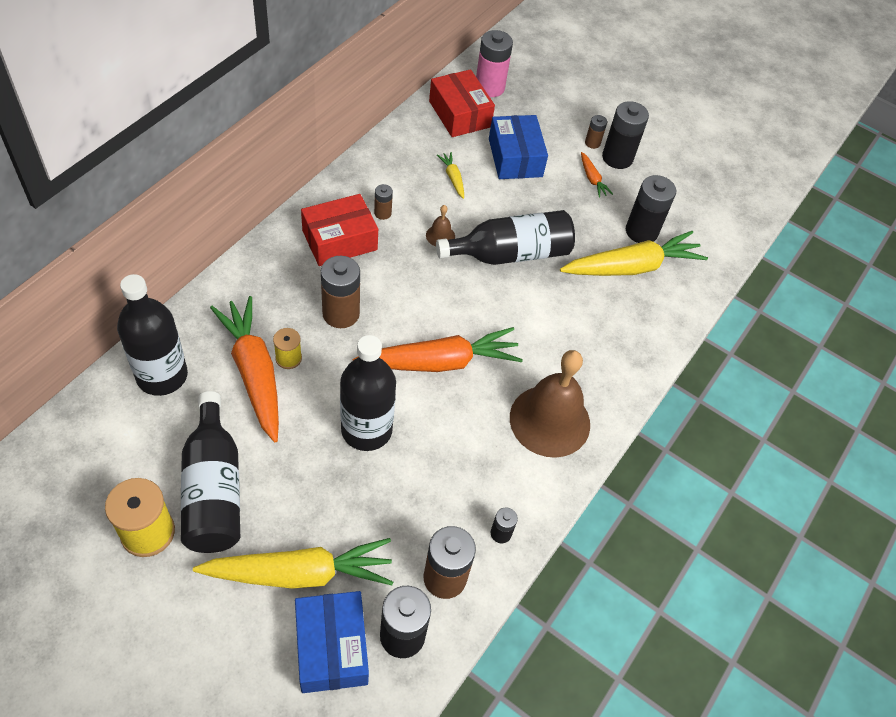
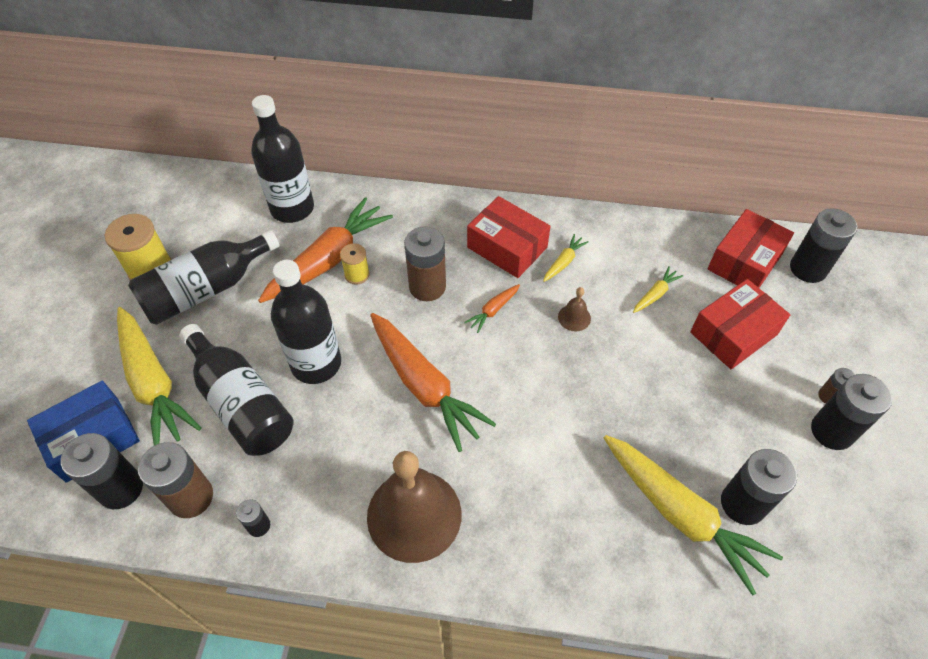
camera: 70 degrees right, 0 degrees up
(382, 213) = (563, 262): brown battery -> yellow carrot
(489, 87) = (808, 269): pink battery -> black battery
(510, 254) = (600, 386): black bottle -> black bottle (241, 403)
(515, 157) = (733, 333): blue box -> red box
(592, 179) = (774, 419): orange carrot -> orange carrot (493, 310)

